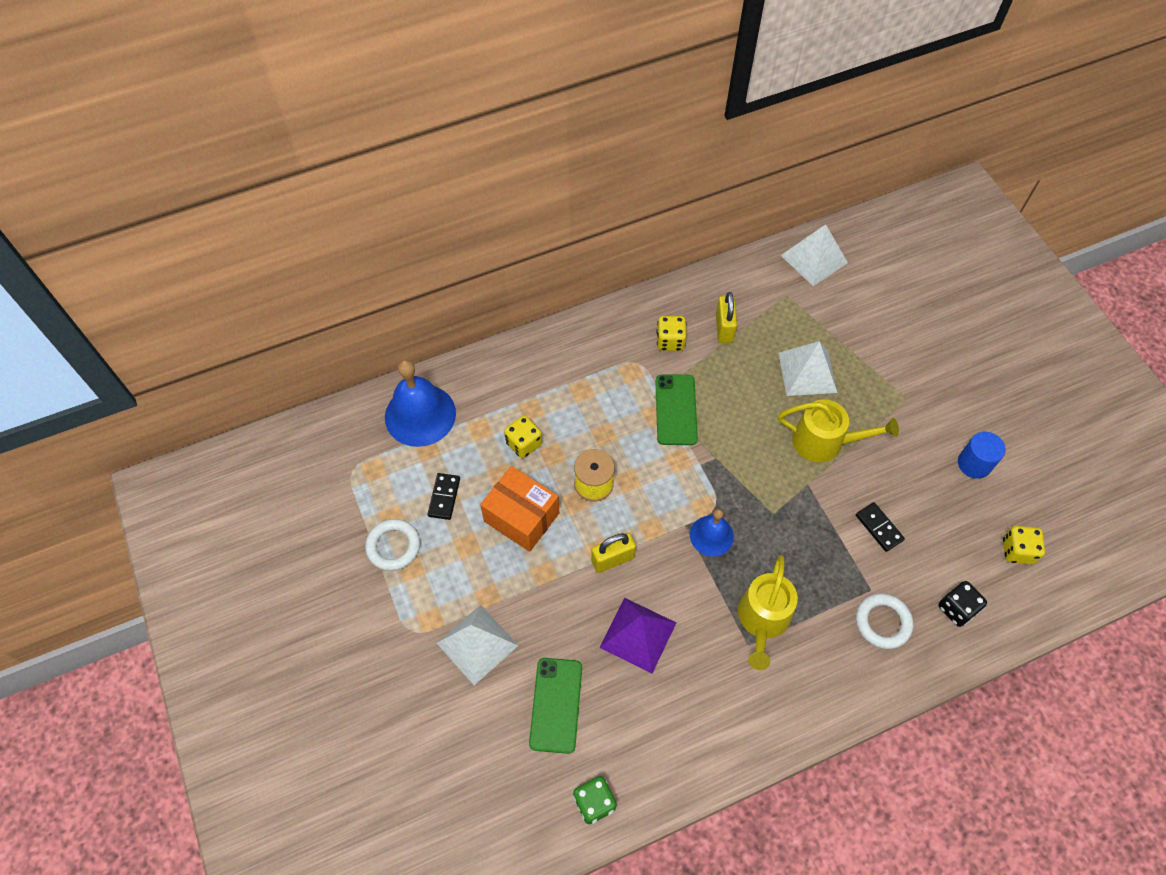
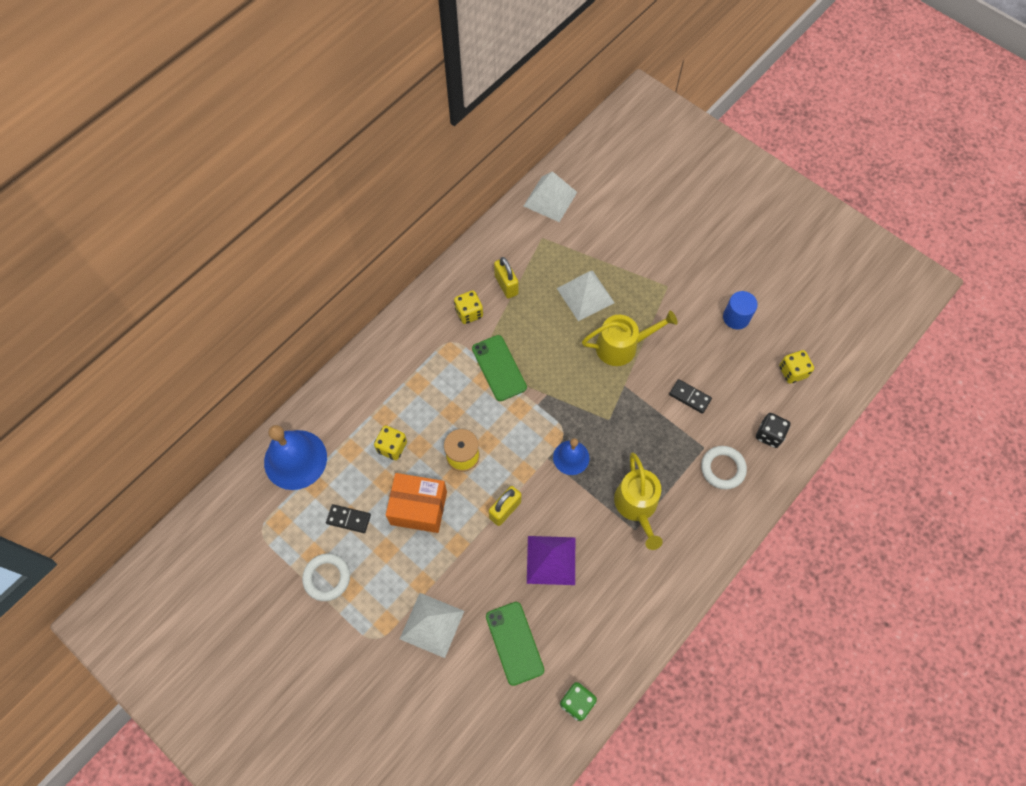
camera: 25 degrees left, 5 degrees up
(444, 497) = (348, 519): black domino -> black domino turned 60 degrees counterclockwise

